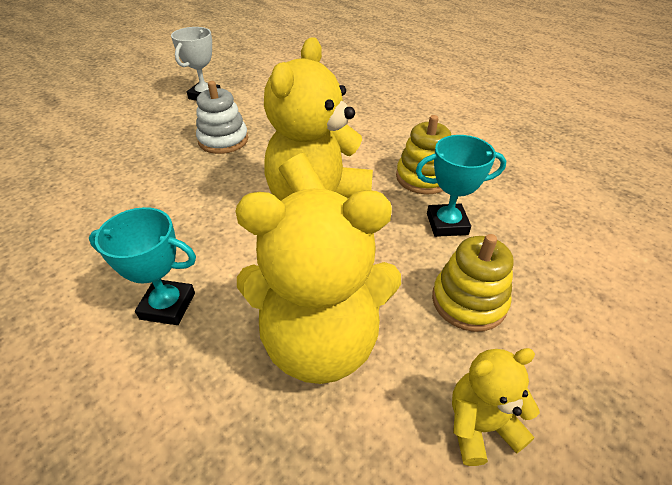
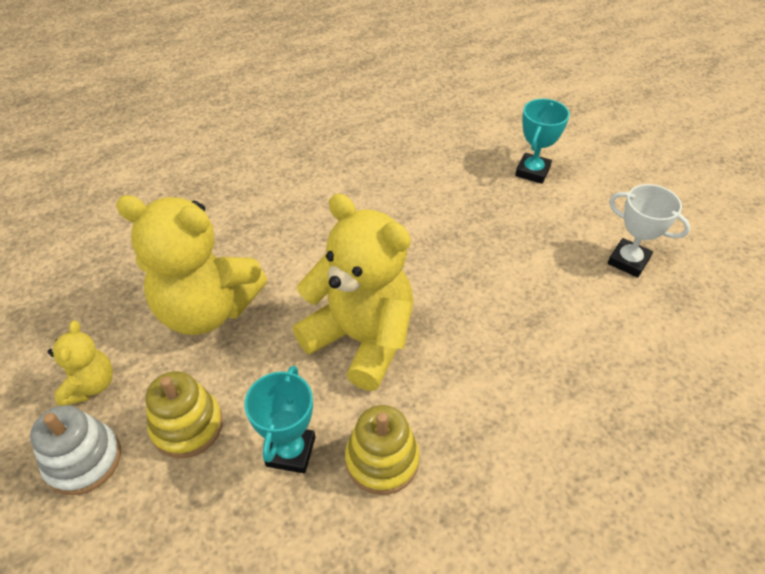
camera: 105 degrees right, 5 degrees up
(168, 306) = (284, 228): turquoise trophy -> turquoise trophy (532, 171)
(223, 140) = (511, 272): white stacking toy -> white stacking toy (84, 460)
(321, 341) = (207, 309): yellow teddy bear -> yellow teddy bear turned 90 degrees counterclockwise

